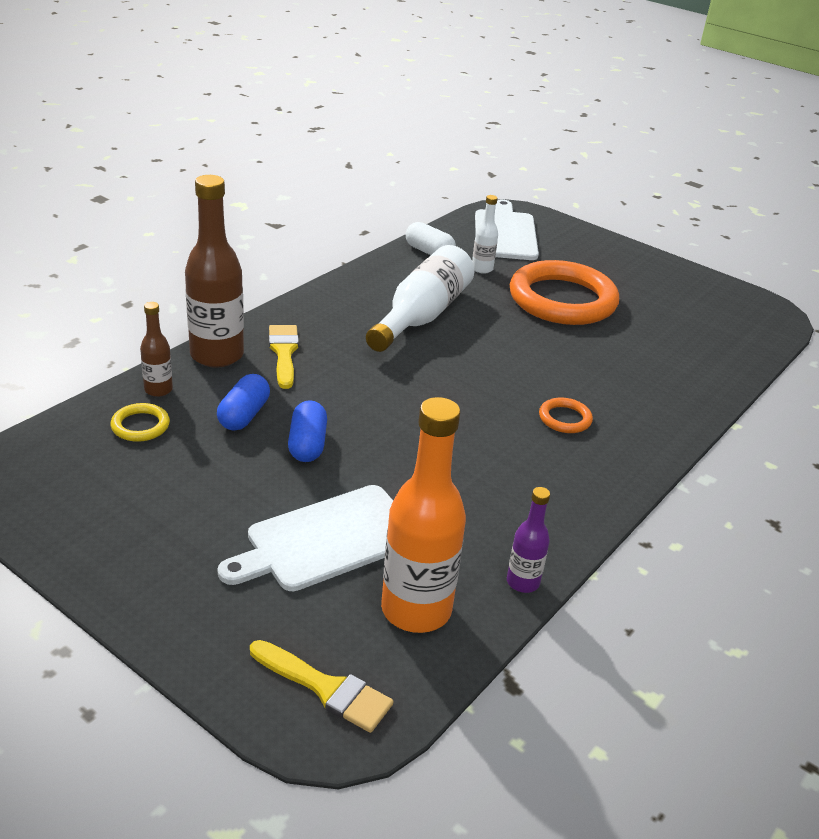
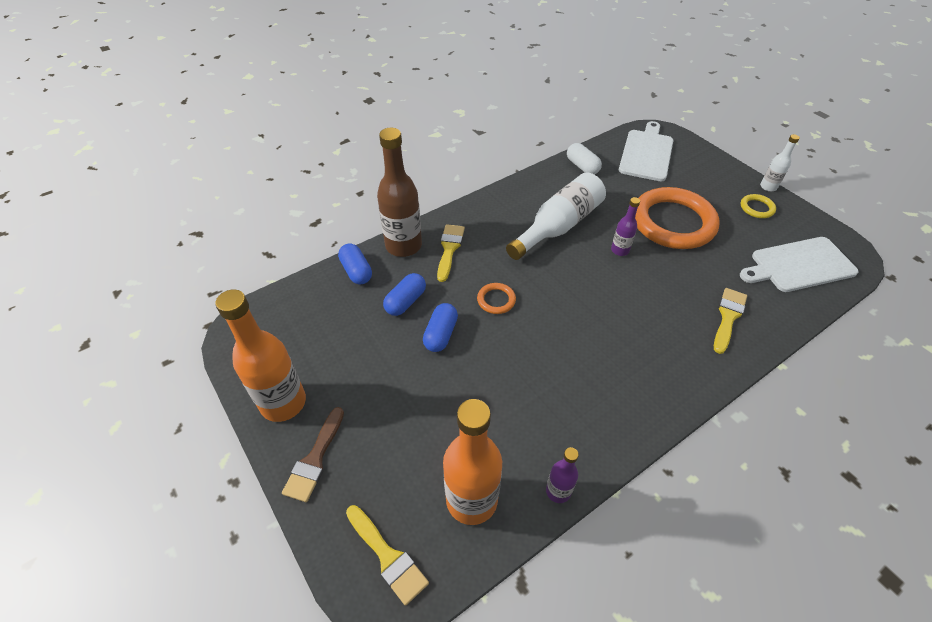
camera: 20 degrees right, 15 degrees up
(105, 548) = (283, 403): none -> orange bottle
(140, 426) = (336, 301): yellow ring -> yellow ring (757, 208)
(158, 390) = (356, 271): brown bottle -> blue capsule
(179, 603) = (315, 459): none -> brown brush
(327, 539) = (428, 423): white cutting board -> white cutting board (799, 265)
(482, 269) = (618, 186): white bottle -> white bottle (768, 187)
(508, 333) = (620, 250): none -> purple bottle
(565, 419) = (639, 339): orange ring -> orange ring (496, 300)
(660, 385) = (728, 317): none -> yellow brush

